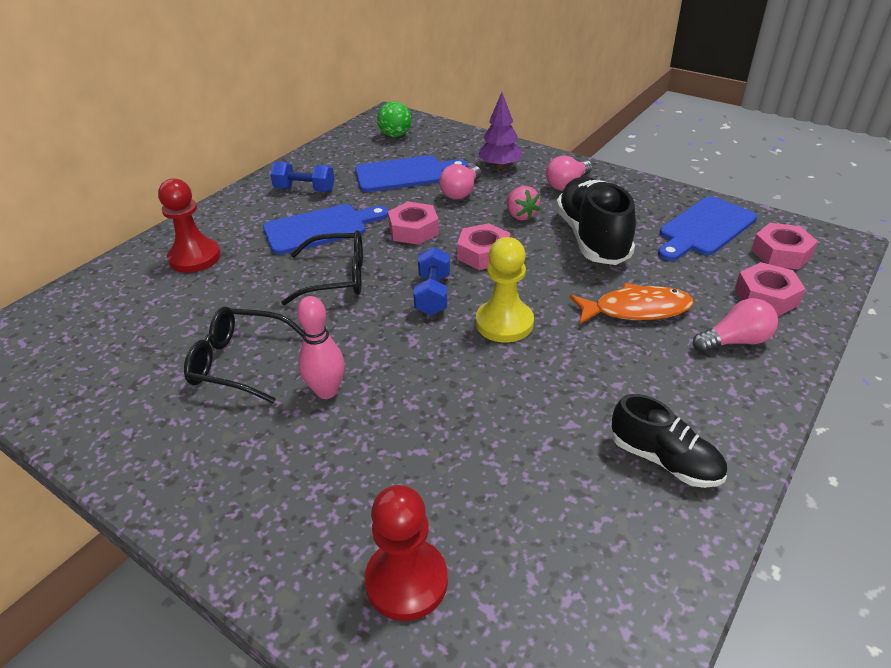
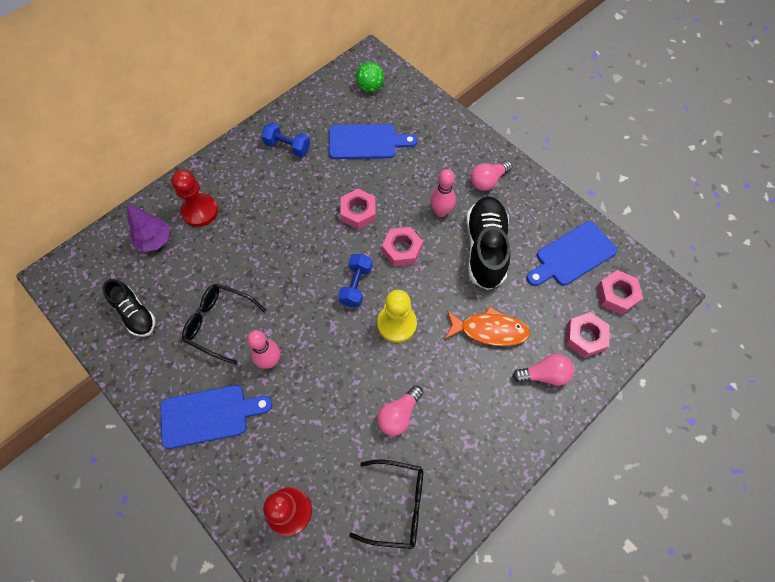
camera: 10 degrees right, 25 degrees up
(320, 228) = (291, 196): blue cutting board -> blue cutting board (209, 415)
(337, 277) = (294, 253): black glasses -> black glasses (397, 505)
(461, 192) = (404, 174): pink light bulb -> pink light bulb (399, 415)
(499, 166) = (442, 147): purple tree -> purple tree (155, 240)
(520, 215) = (441, 211): pink strawberry -> pink bowling pin
(664, 460) = (459, 462): black shoe -> black shoe (135, 314)

